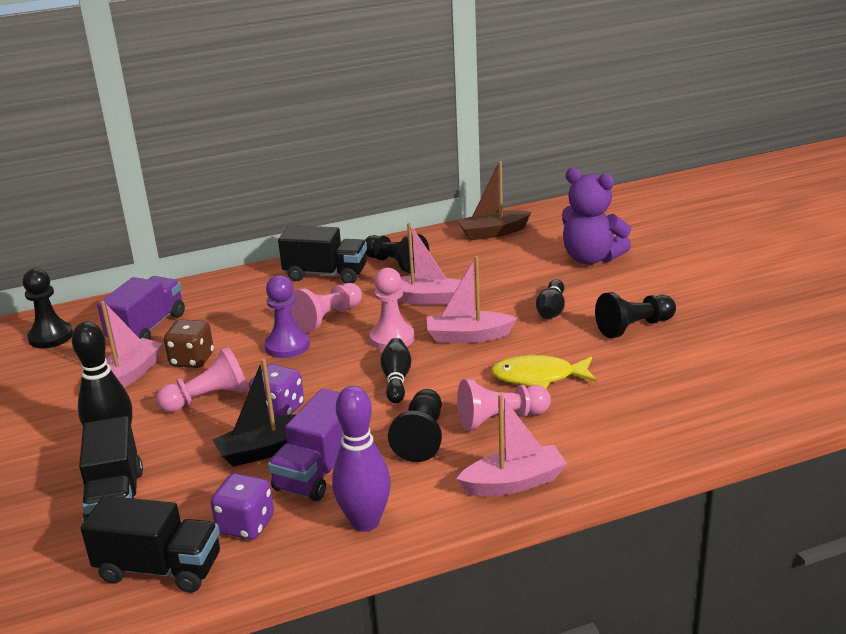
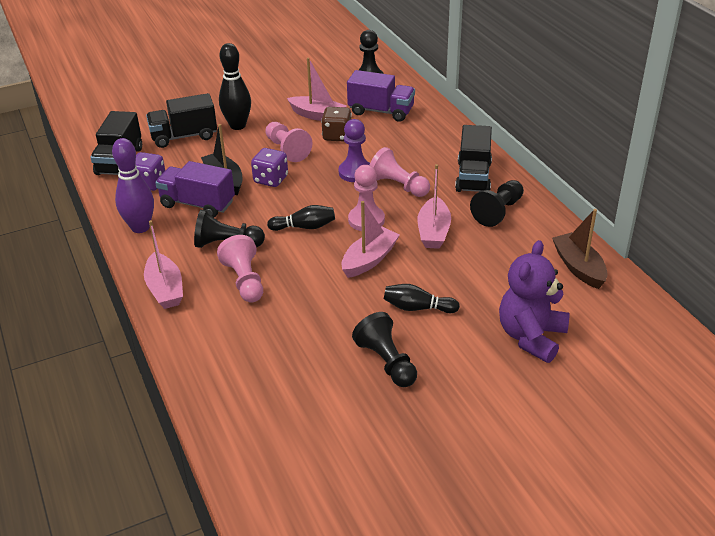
camera: 85 degrees right, 10 degrees up
(468, 336) = (369, 260): pink boat -> pink boat turned 45 degrees clockwise
(538, 377) = (302, 300): yellow fish -> none

